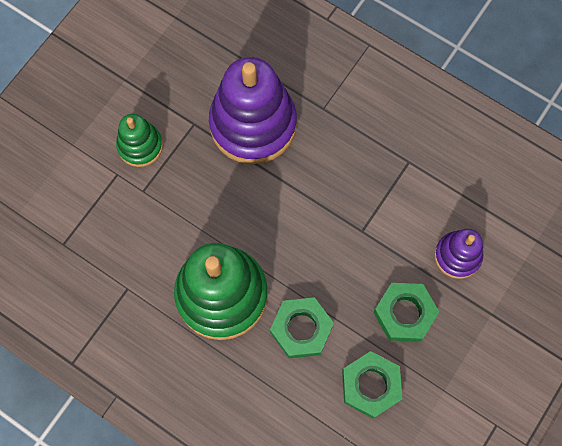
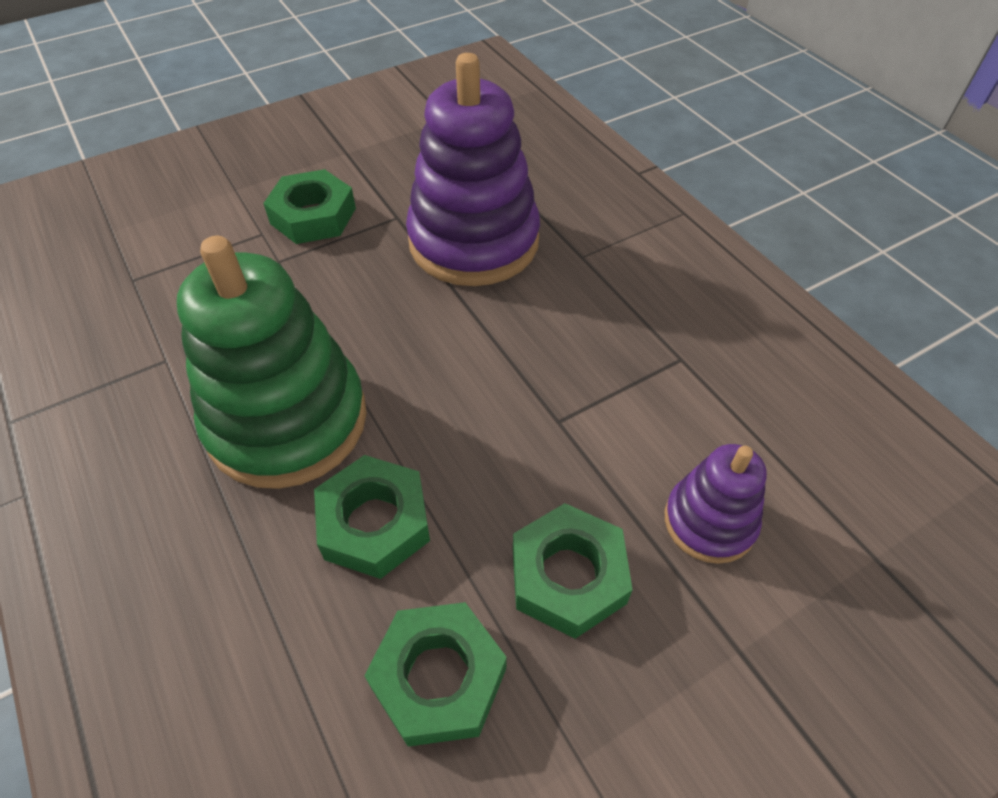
camera: 25 degrees right, 20 degrees down
(140, 146) = (313, 216): green stacking toy -> green nut

